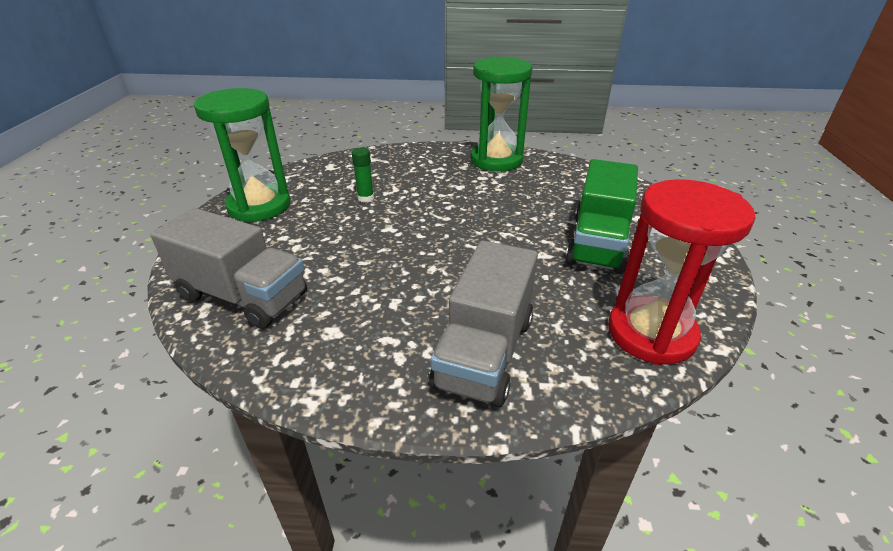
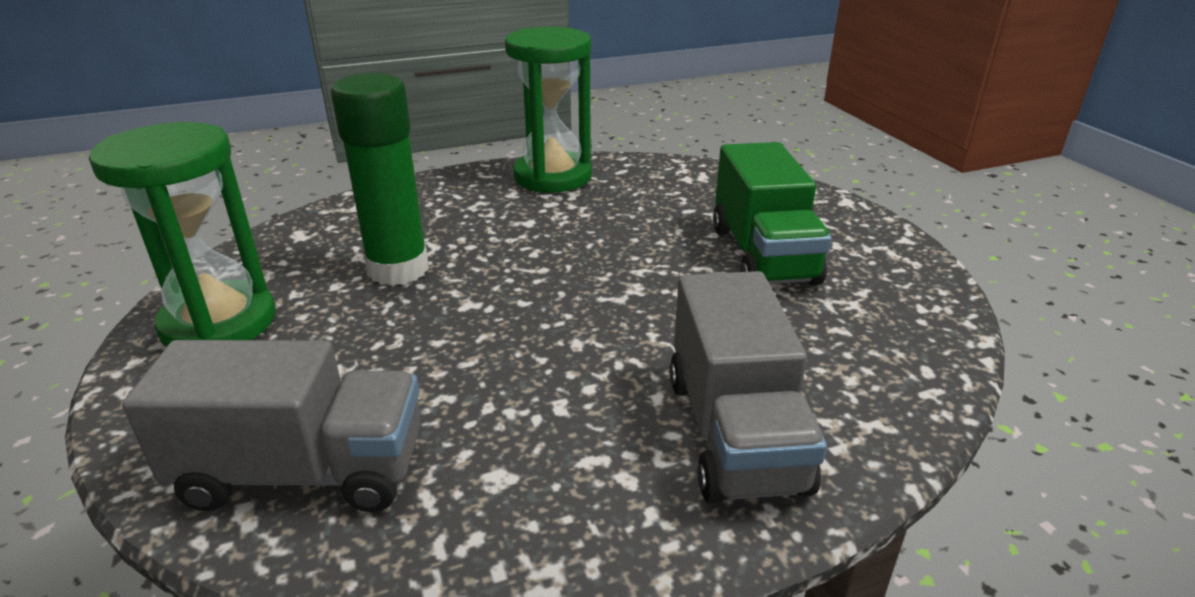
camera: 25 degrees left, 5 degrees down
(366, 198) = (398, 269): green glue stick -> green glue stick, size x2.27
(651, 333) = (903, 345): red hourglass -> none

